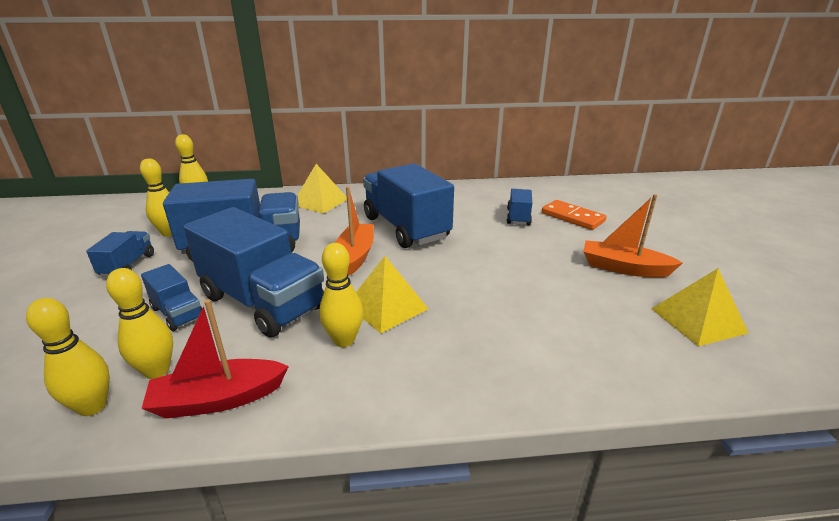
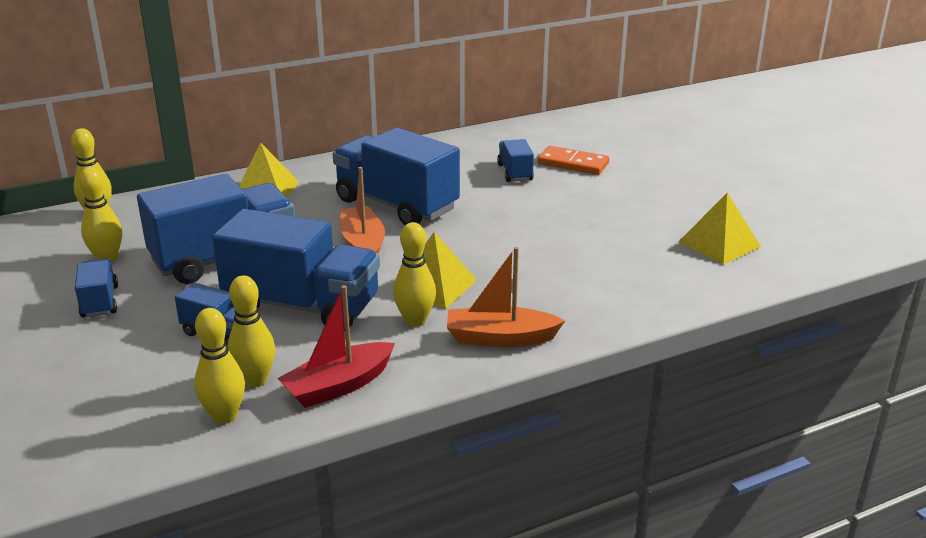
camera: 20 degrees left, 0 degrees up
(623, 268) = (643, 209): orange boat -> orange boat (500, 338)

